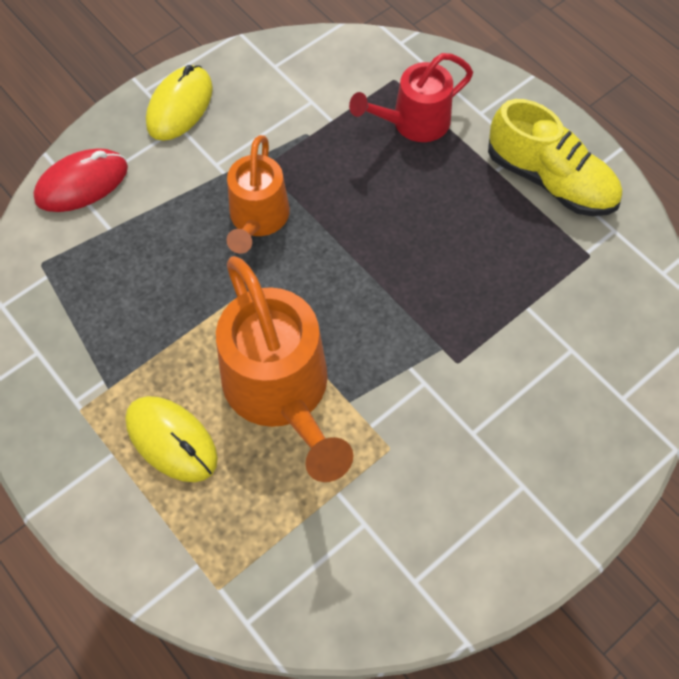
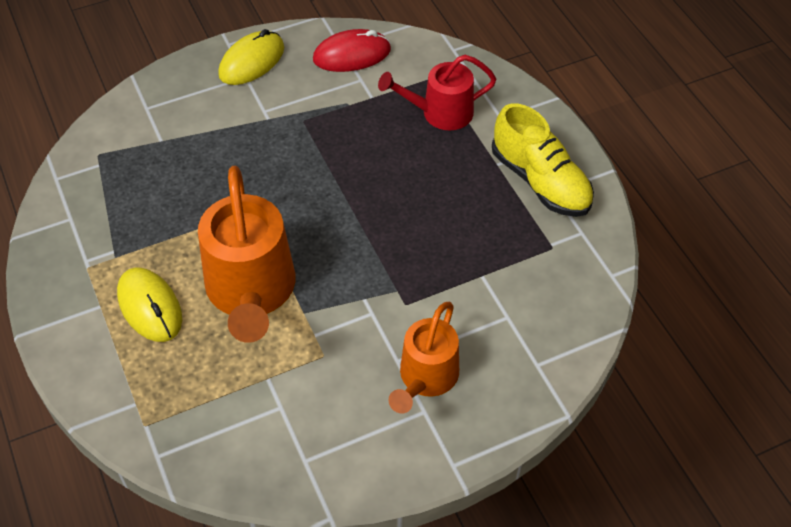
camera: 15 degrees right, 10 degrees down
(82, 183) = (152, 103): red mouse -> red mouse (352, 55)
(257, 220) = (282, 159): orange watering can -> orange watering can (425, 379)

